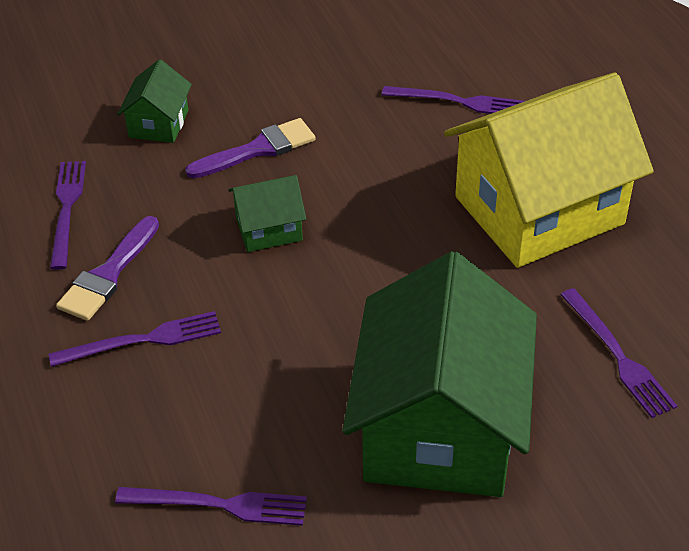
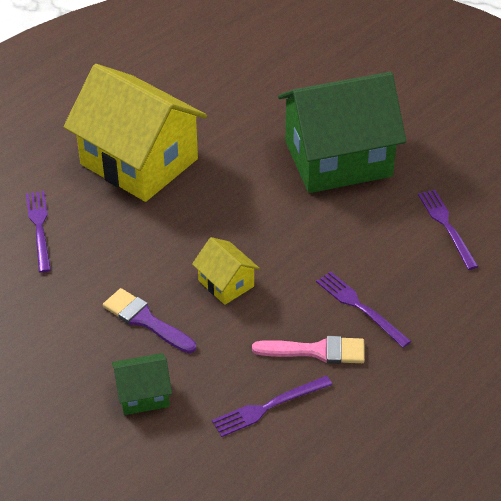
camera: 115 degrees left, 0 degrees up
(108, 274) = (316, 351): purple brush -> pink brush
(269, 229) = (226, 283): green house -> yellow house
(617, 356) = (244, 106): purple fork -> none

